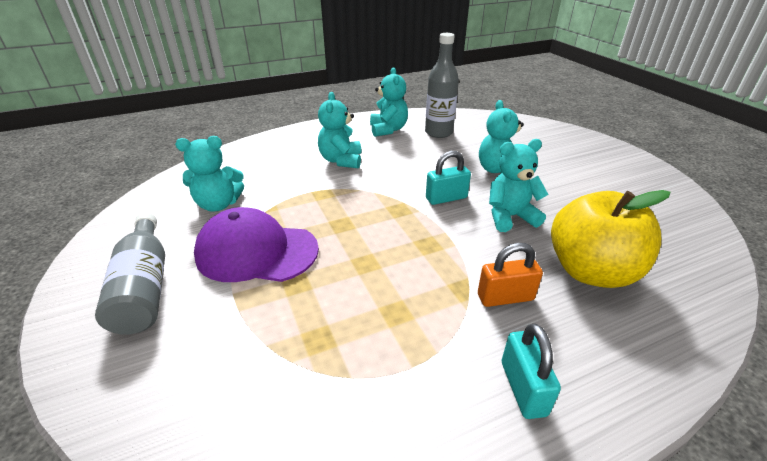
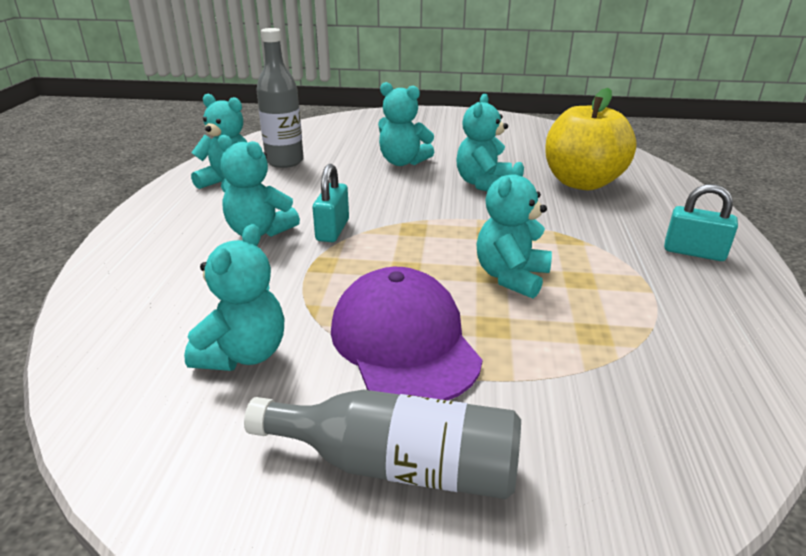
camera: 60 degrees left, 5 degrees down
(256, 252) = (404, 342): purple cap -> purple cap turned 120 degrees clockwise
(368, 274) = (511, 277): none -> turquoise teddy bear
(446, 198) = (420, 199): turquoise padlock -> turquoise padlock (332, 230)
(505, 297) = (591, 224): orange padlock -> none

